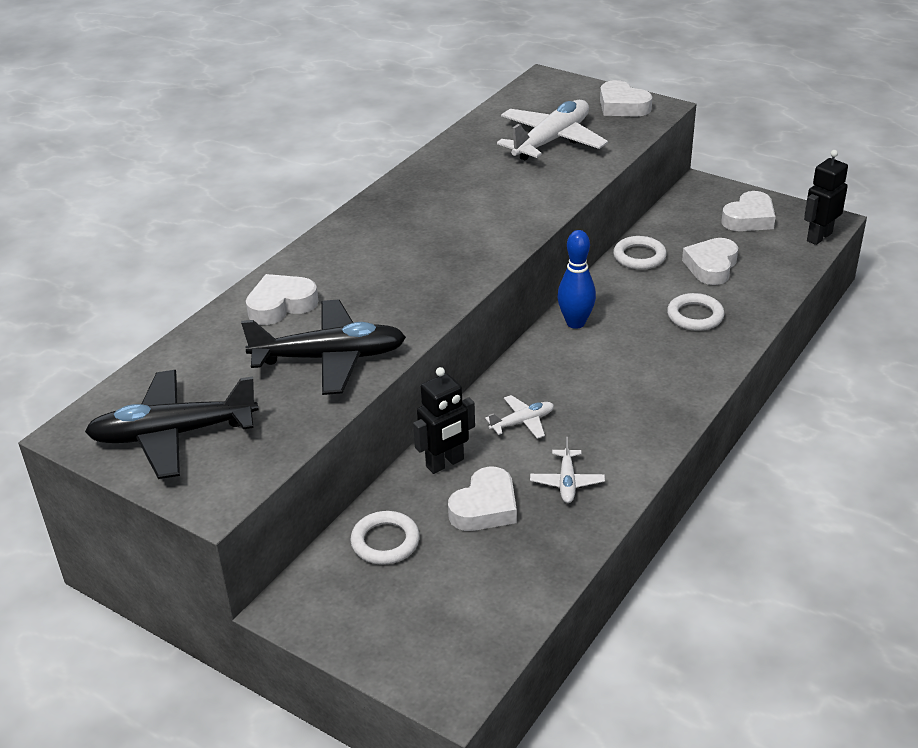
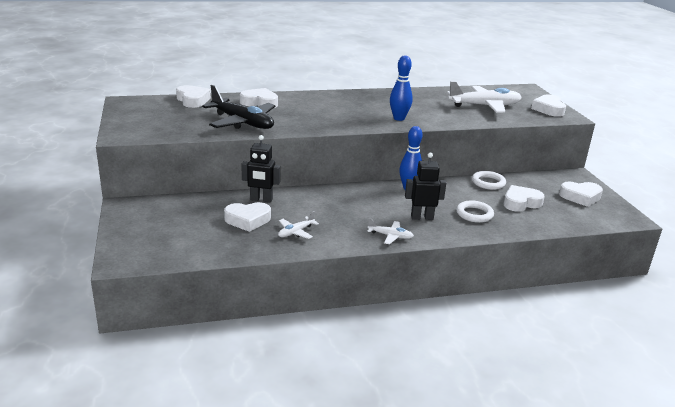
camera: 40 degrees right, 10 degrees down
(173, 434) = (148, 115): black plane -> none
(178, 361) = (193, 100): none -> white heart
(385, 542) = (192, 208): white ring -> none
(499, 224) = (399, 118): none -> blue bowling pin
(522, 422) = (318, 205): white plane -> white plane (390, 236)
(819, 237) = (611, 221): black robot -> black robot (422, 217)

